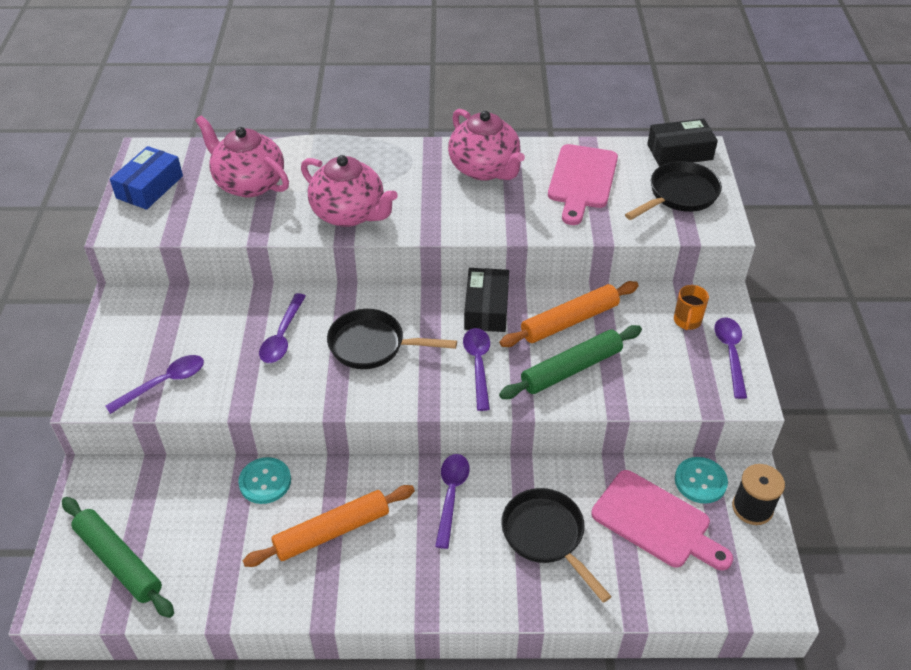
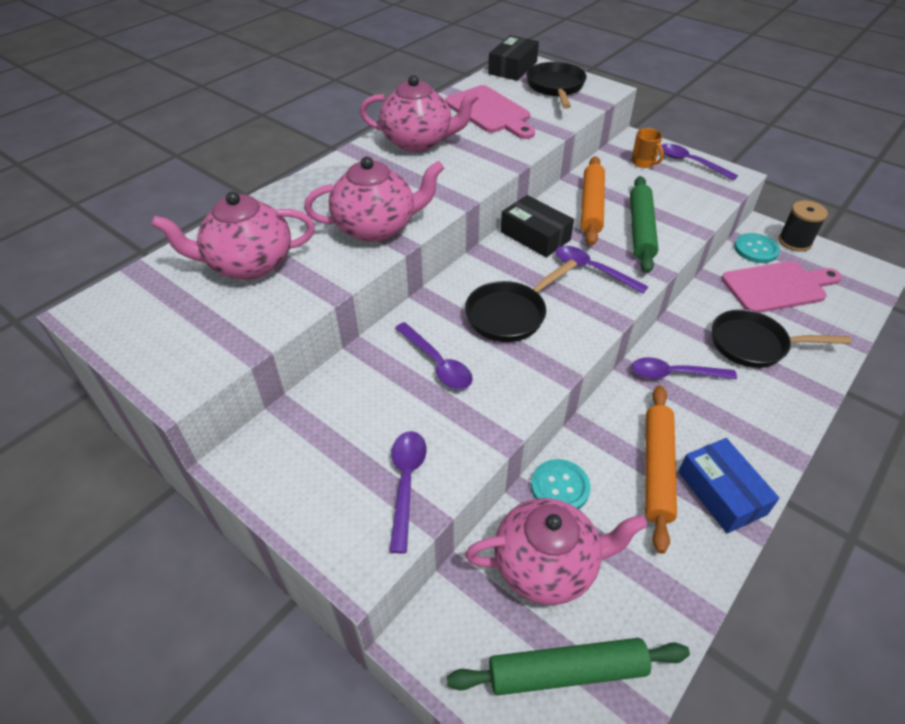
camera: 50 degrees left, 0 degrees up
(150, 187) = (148, 332): blue box -> blue box (721, 493)
(191, 509) = (547, 565): none -> pink teapot
(451, 495) = (674, 374): purple spoon -> purple spoon turned 45 degrees counterclockwise

